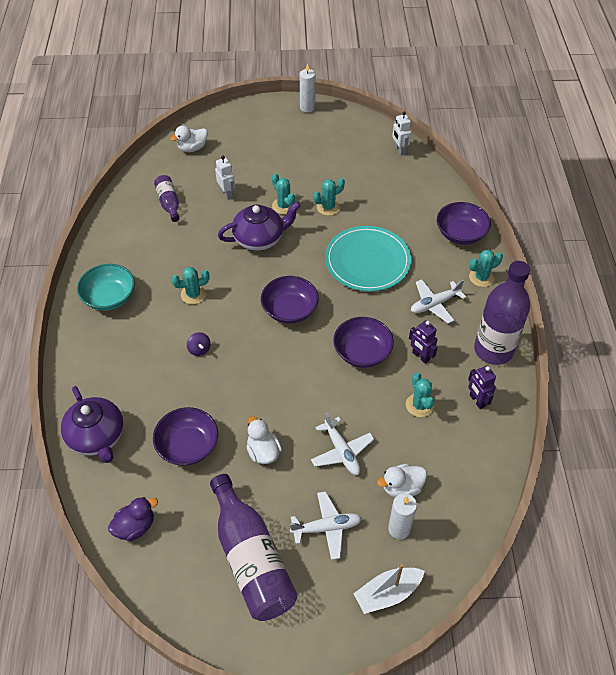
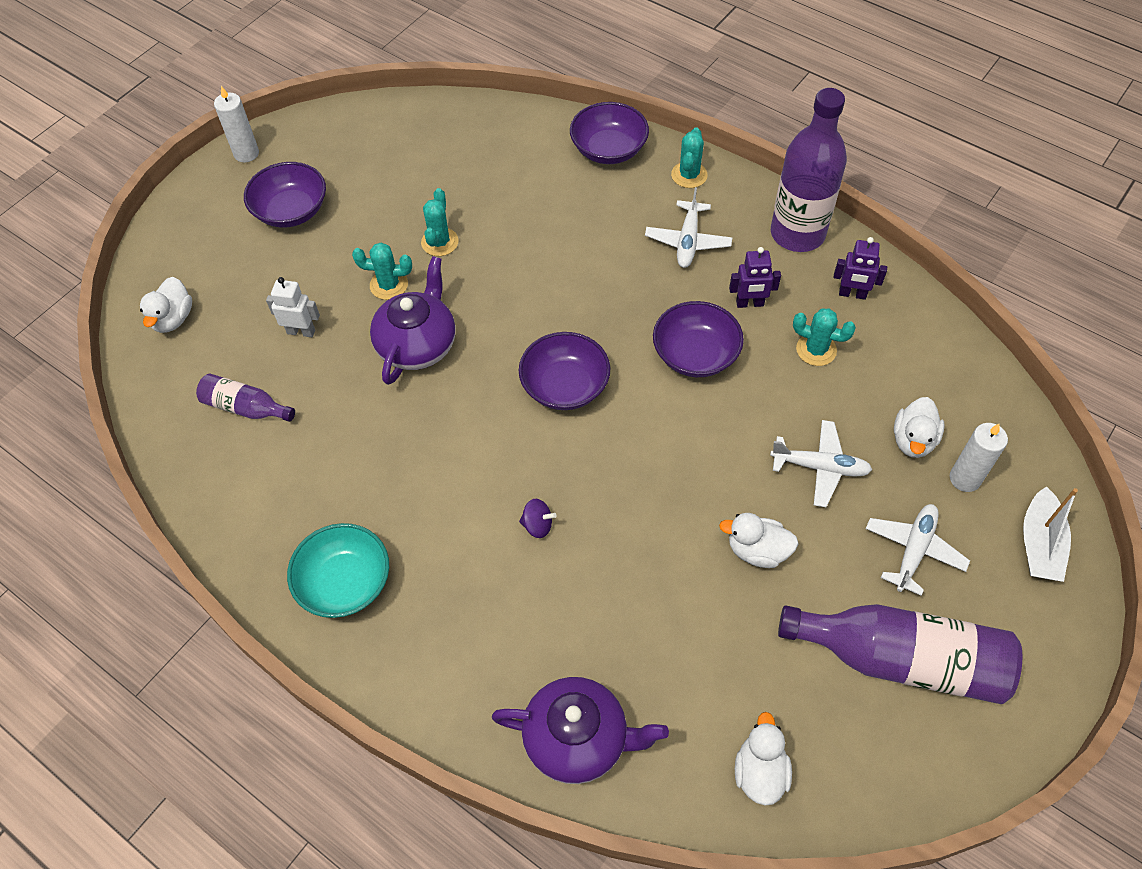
camera: 50 degrees left, 5 degrees up
(135, 527) = (759, 772): purple duck -> white duck
(188, 446) = (681, 632): purple bowl -> purple bowl (291, 211)
(193, 294) = (439, 476): turquoise cactus -> none
(367, 261) = (564, 260): turquoise plate -> none
(399, 150) = (422, 116): white robot -> none

